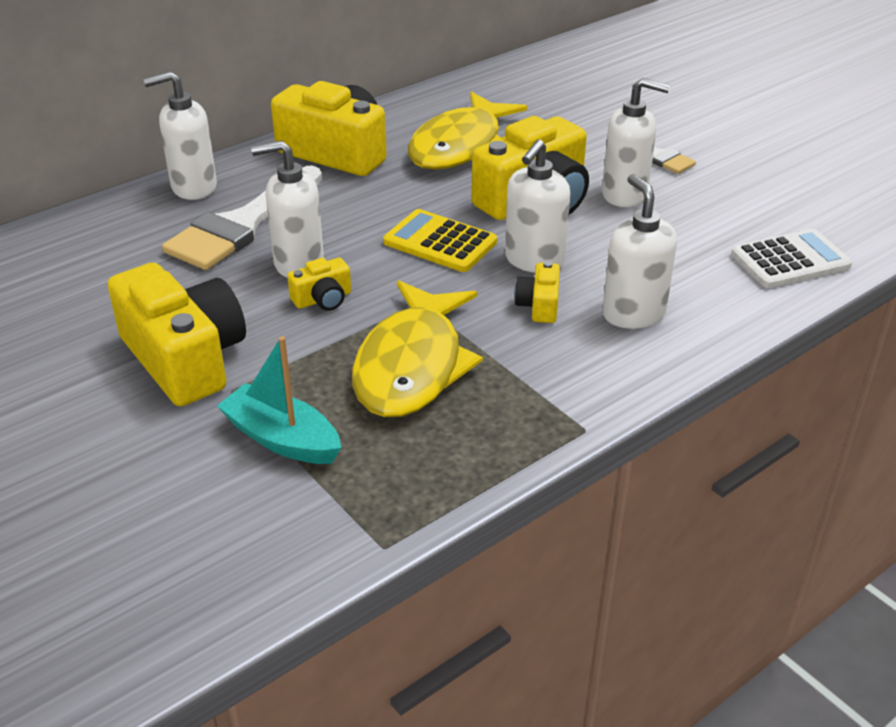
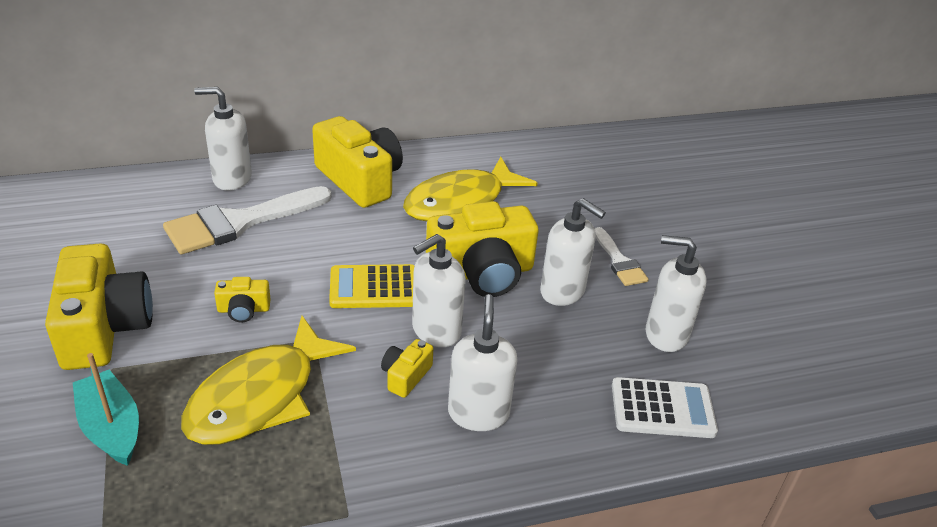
camera: 20 degrees right, 0 degrees up
(298, 263) = (251, 271): white soap dispenser -> white soap dispenser (666, 334)
(440, 242) = (374, 288): yellow calculator -> yellow calculator turned 60 degrees counterclockwise

